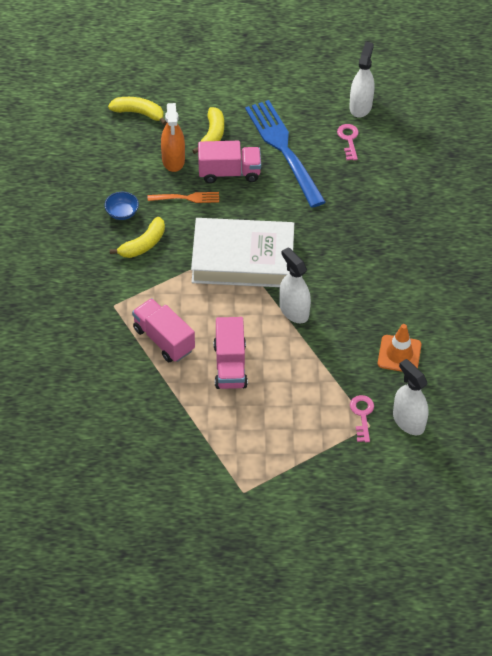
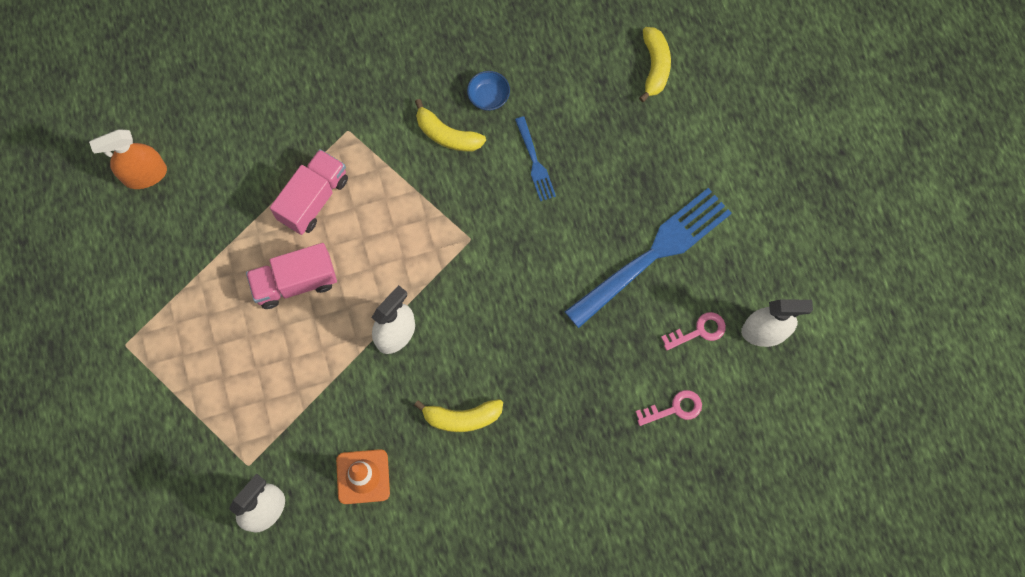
camera: 75 degrees right, 20 degrees up
(173, 160) = (591, 129): orange spray bottle -> orange spray bottle (145, 175)
(186, 198) = (534, 161): orange fork -> blue fork
(212, 135) = (647, 162): yellow banana -> yellow banana (462, 418)
(229, 172) = (592, 199): pink truck -> none
(243, 259) = (458, 253): white book -> none
(362, 415) = (261, 452): pink key -> pink key (674, 408)

